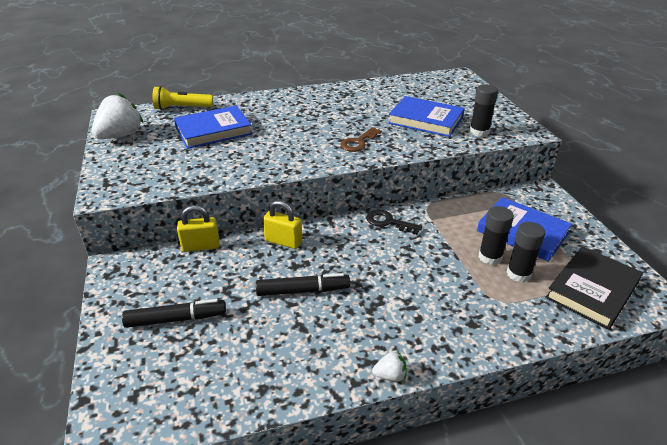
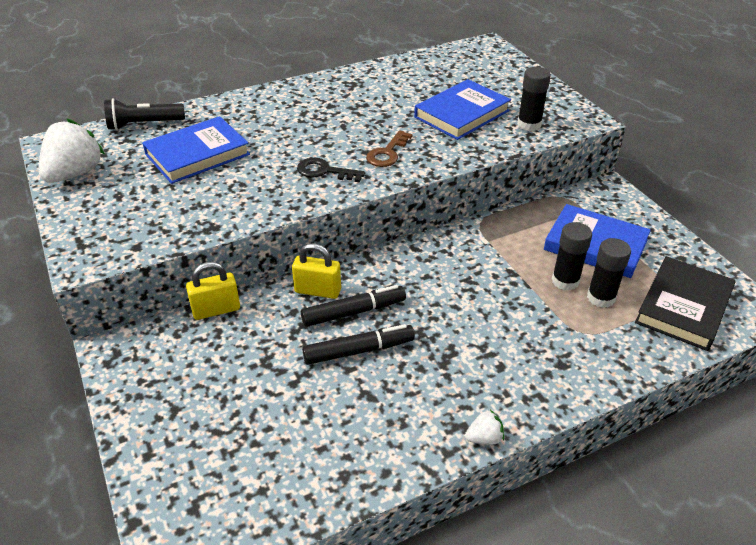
camera: 10 degrees left, 5 degrees up
(176, 319) = (215, 407): black marker -> black marker (353, 312)
(182, 108) = (144, 124): yellow flashlight -> black flashlight
(389, 222) = (439, 250): black key -> black key (325, 171)
(426, 120) = (461, 114): blue book -> blue book turned 60 degrees counterclockwise

